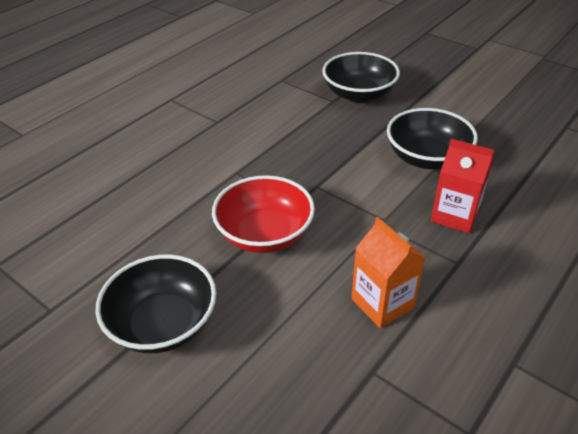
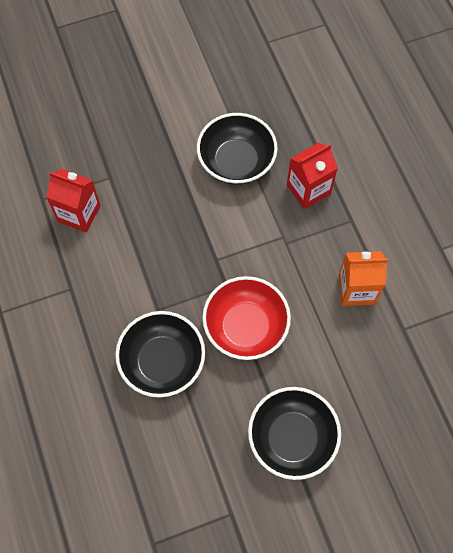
camera: 60 degrees left, 25 degrees up
(286, 100) = (79, 213): none -> red carton
(359, 94) = (115, 151): black bowl -> black bowl (162, 362)

